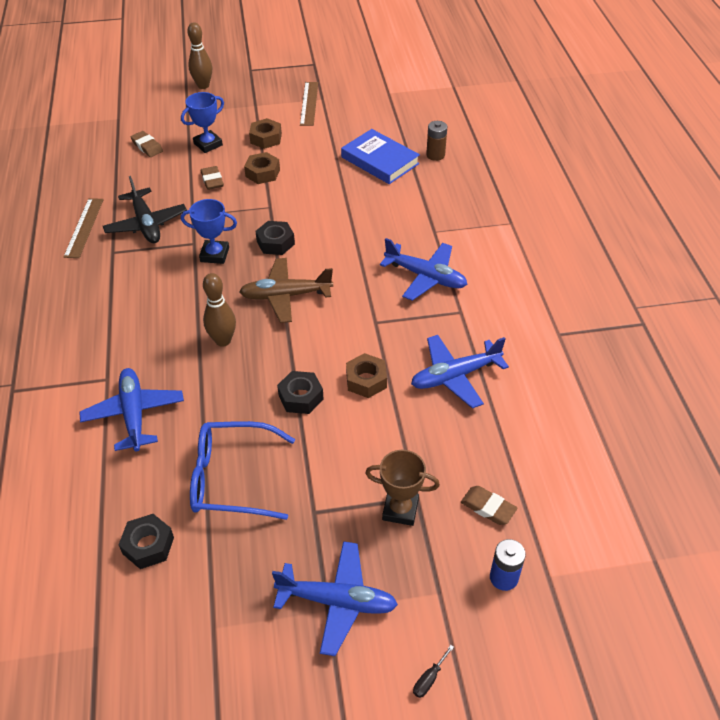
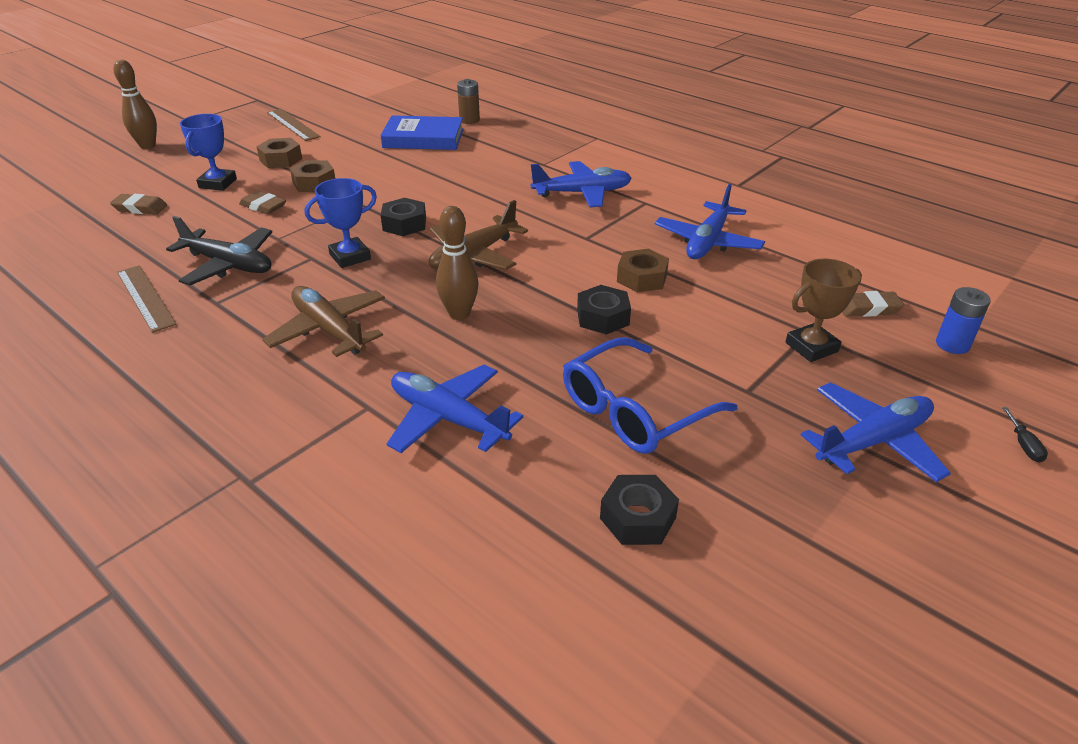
camera: 40 degrees left, 10 degrees down
(144, 309) = (329, 330): none -> brown plane

